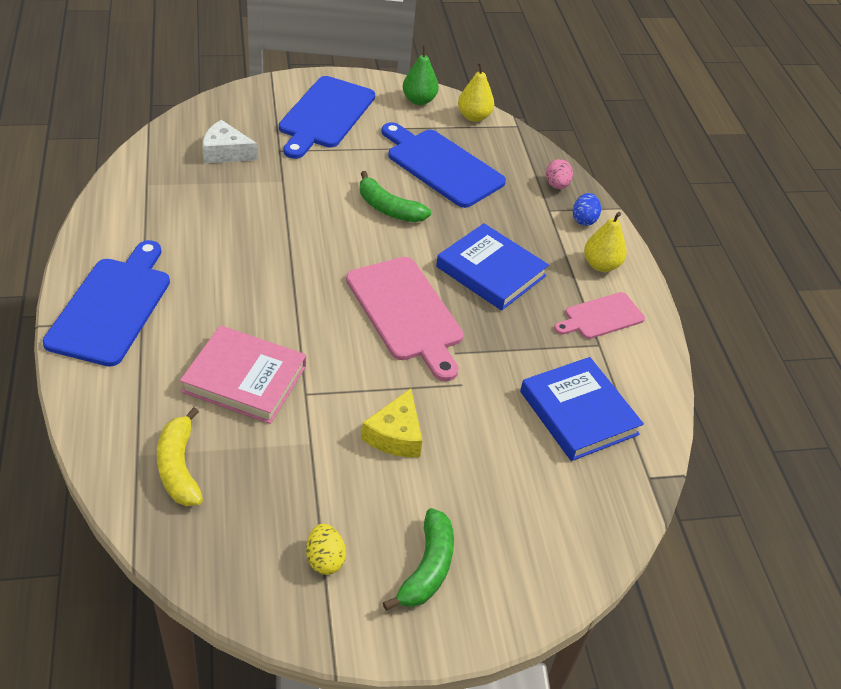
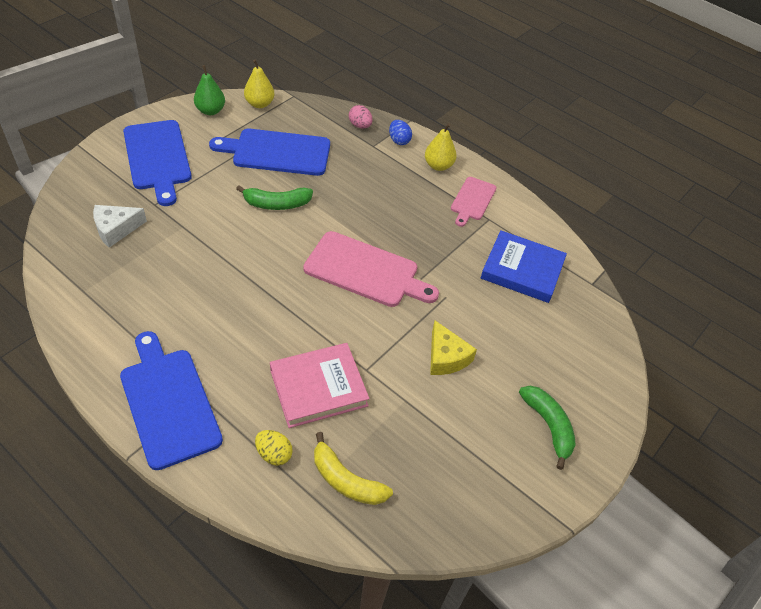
camera: 40 degrees left, 5 degrees up
(325, 559) = (493, 467): yellow egg -> yellow egg (274, 454)
(491, 271) = (384, 209): blue book -> none

